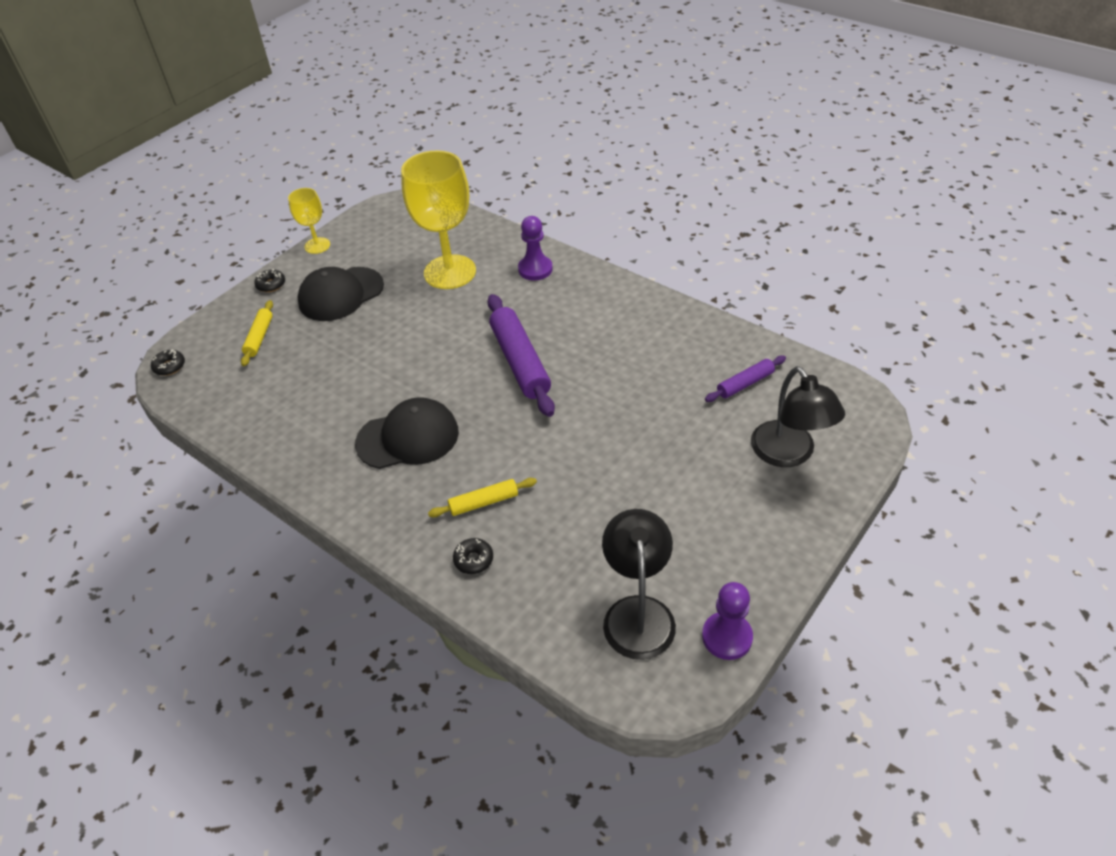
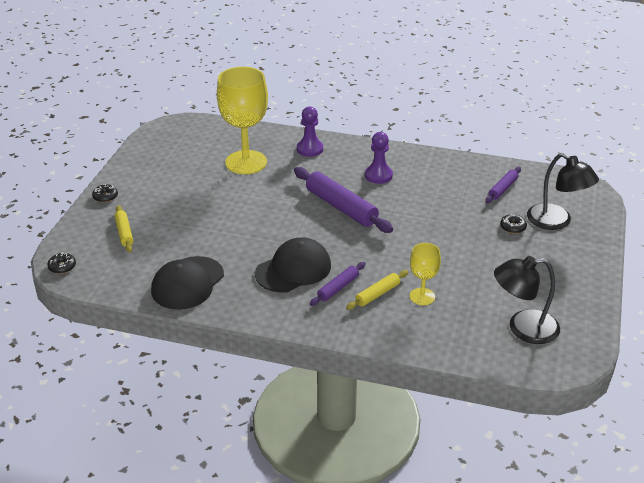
camera: 25 degrees left, 10 degrees down
(317, 245) = (123, 164): yellow goblet -> yellow goblet (422, 296)
(340, 294) = (169, 192): black cap -> black cap (187, 283)
(442, 479) = (338, 288): none -> purple rolling pin
(473, 560) = (395, 328): black donut -> black donut (513, 227)
(638, 612) = (523, 328): black lamp -> black lamp turned 75 degrees counterclockwise
(727, 637) = (585, 326): purple pawn -> purple pawn (378, 175)

